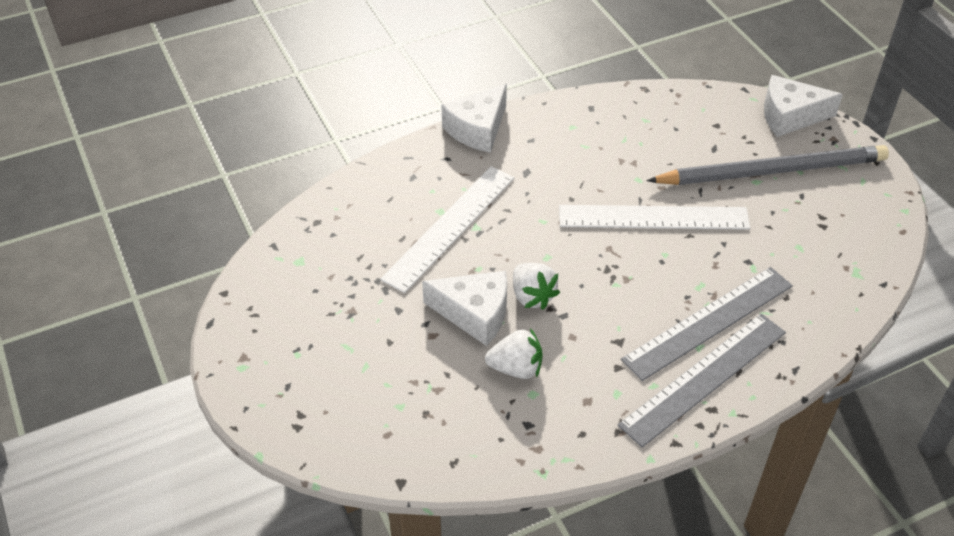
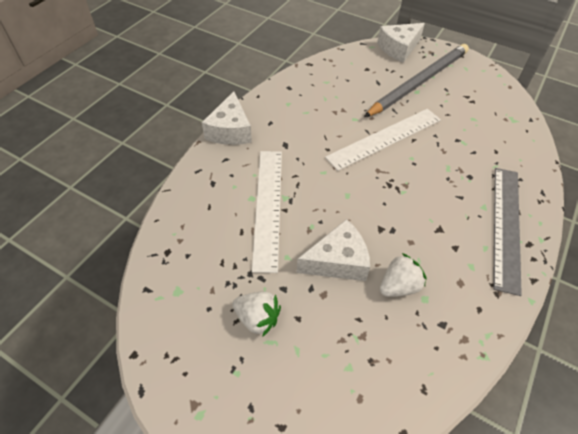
camera: 35 degrees left, 5 degrees up
(532, 296) = (362, 227): white strawberry -> white strawberry (257, 318)
(708, 322) = (474, 188): grey ruler -> none

